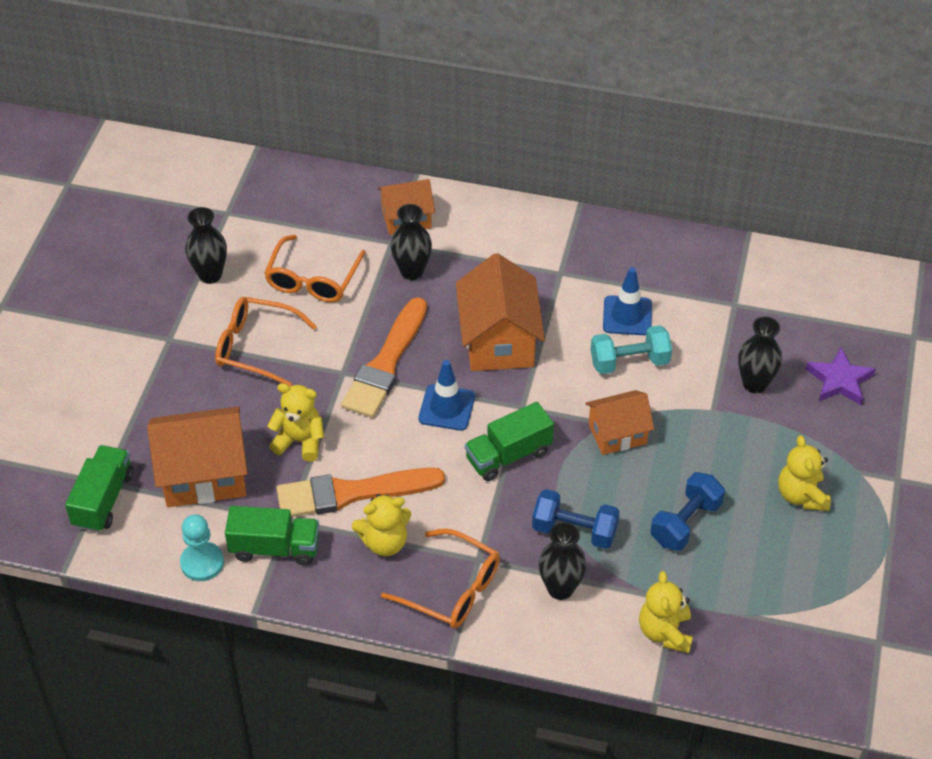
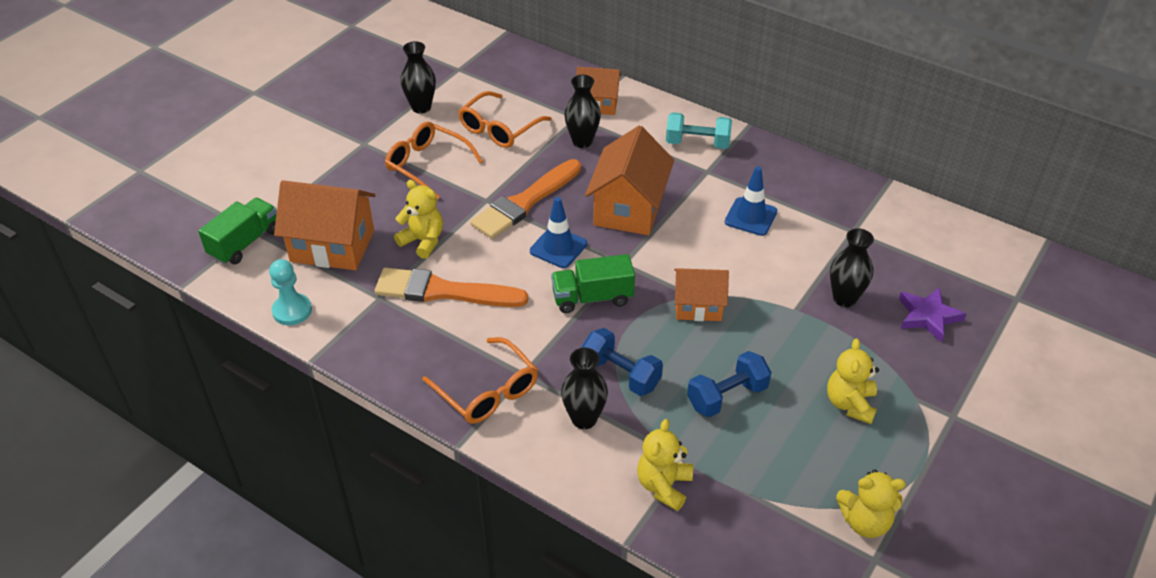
camera: 20 degrees right, 5 degrees down
(275, 548) = (357, 316): green truck -> none
(384, 542) = (450, 337): yellow teddy bear -> yellow teddy bear (865, 522)
(629, 362) = (736, 252): turquoise dumbbell -> turquoise dumbbell (697, 143)

